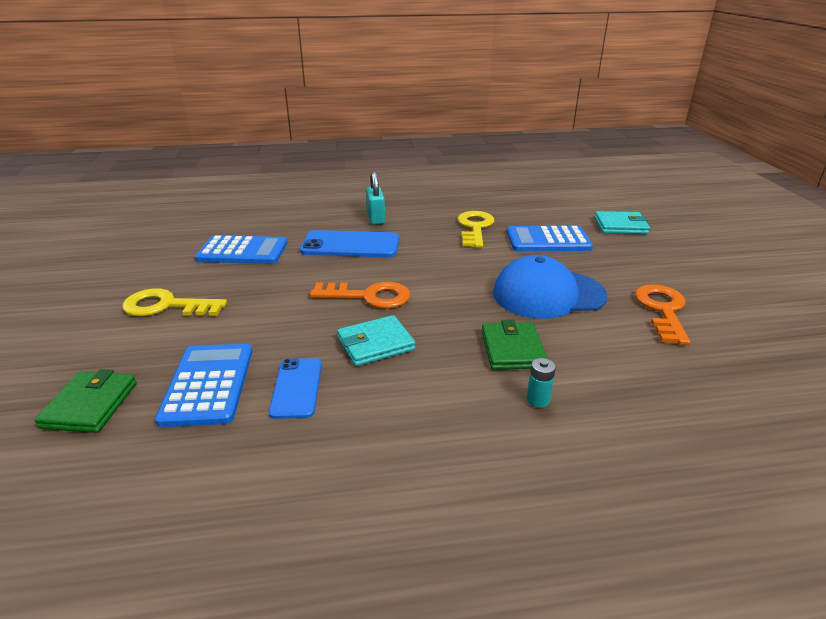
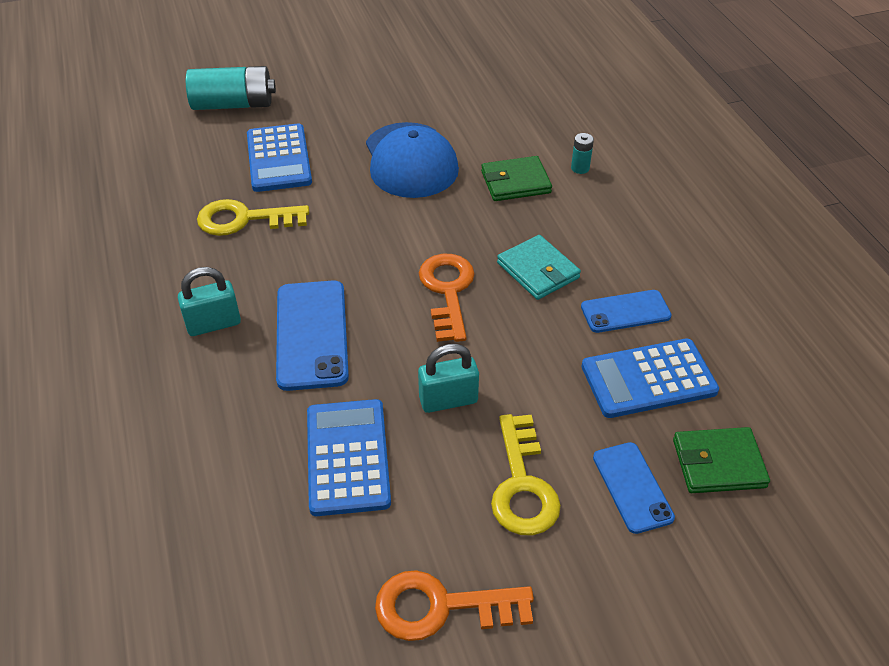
camera: 100 degrees left, 15 degrees up
(117, 352) = (632, 487): none -> blue phone
(260, 286) = (448, 400): none -> turquoise padlock
(620, 226) = (233, 104): turquoise wallet -> turquoise battery
(662, 310) = (424, 97): orange key -> orange key (441, 607)

